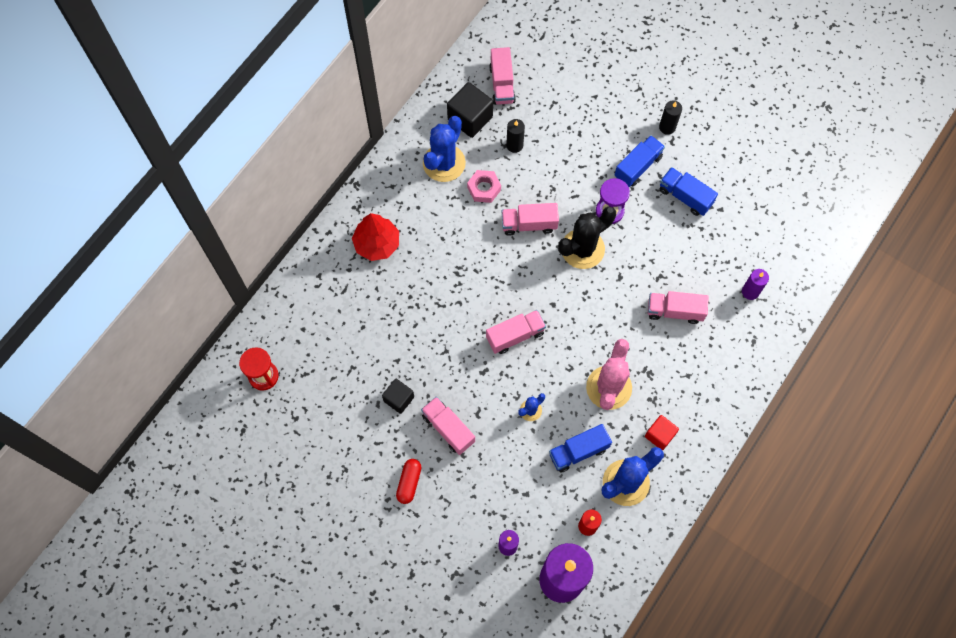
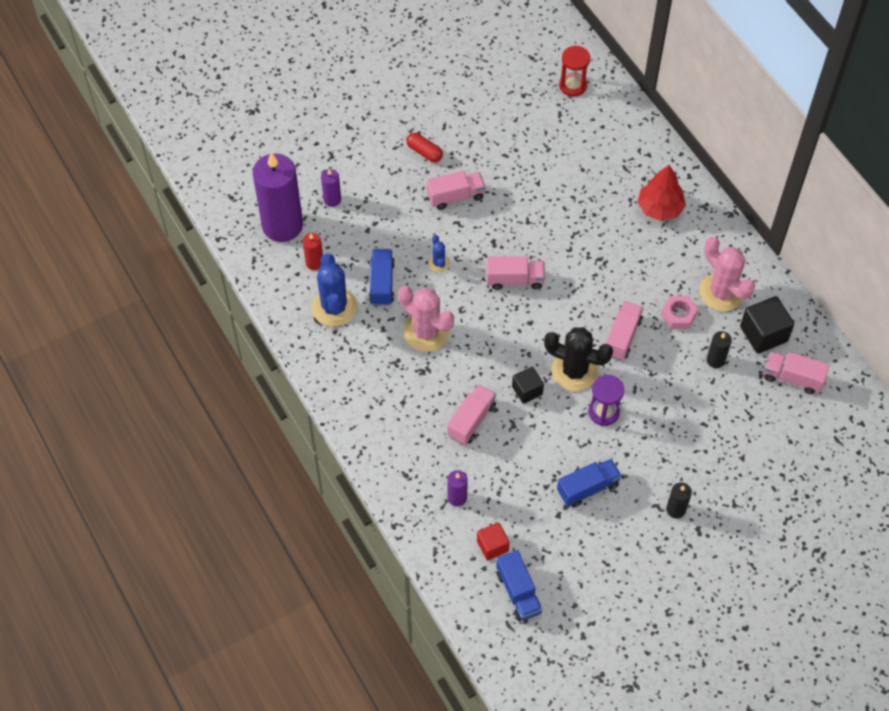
camera: 115 degrees right, 10 degrees down
(399, 399) = (501, 171): black cube -> black cube (527, 390)
(444, 163) = (722, 292): blue cactus -> pink cactus
(515, 335) = (515, 280): pink truck -> pink truck turned 90 degrees counterclockwise
(582, 249) = (574, 371): black cactus -> black cactus turned 60 degrees counterclockwise
(638, 166) = (642, 460): blue truck -> blue truck (518, 592)
(660, 435) = (360, 353): red cube -> red cube (492, 546)

